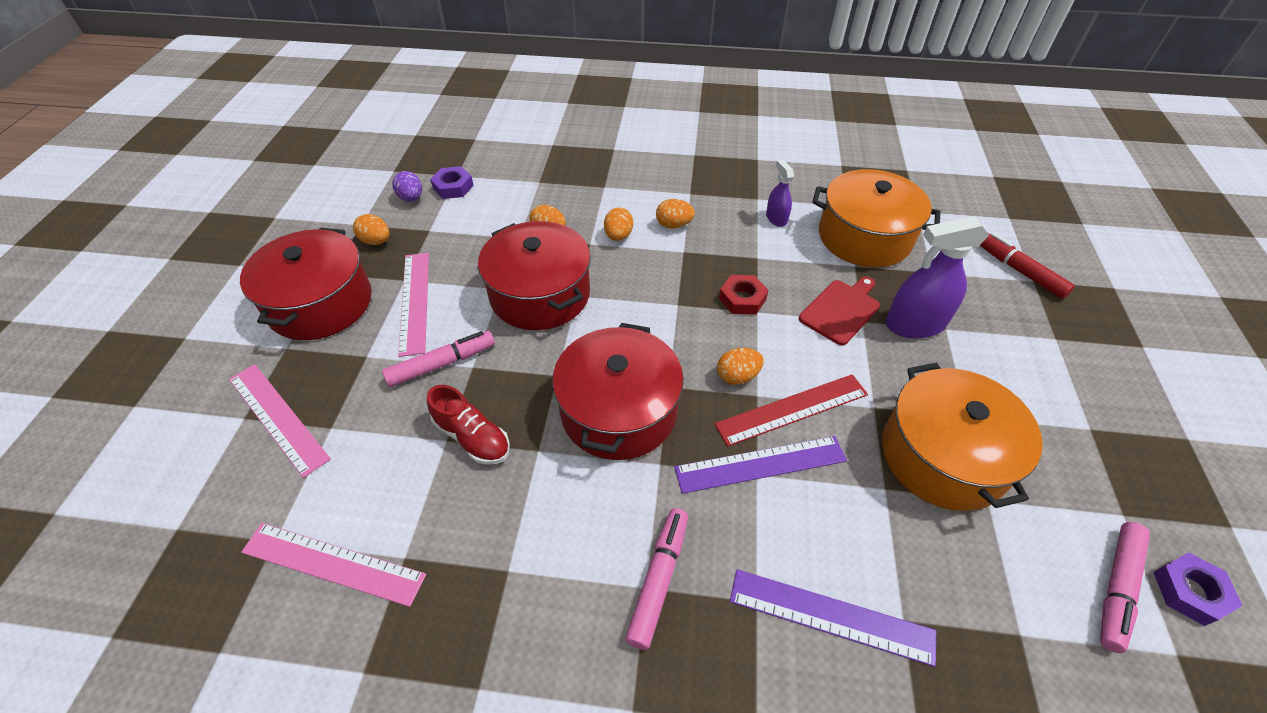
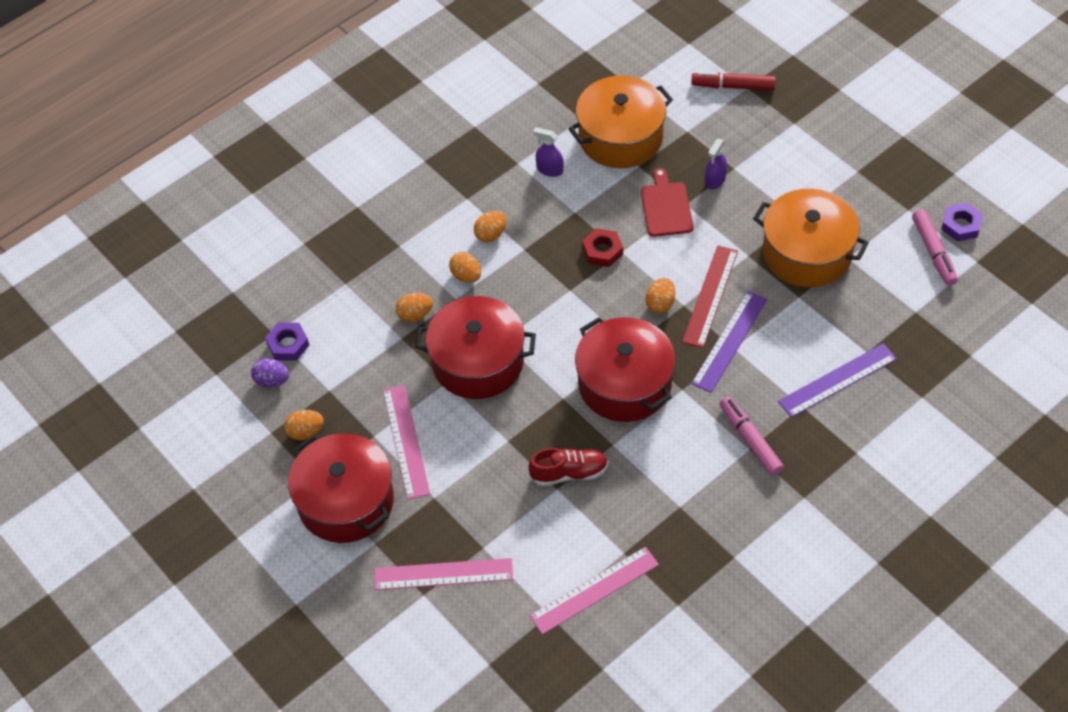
camera: 45 degrees left, 5 degrees up
(414, 301) = (406, 441): pink ruler -> pink ruler turned 45 degrees clockwise
(442, 364) = (487, 457): pink marker -> none
(914, 324) = (715, 180): purple spray bottle -> purple spray bottle, size x0.54

